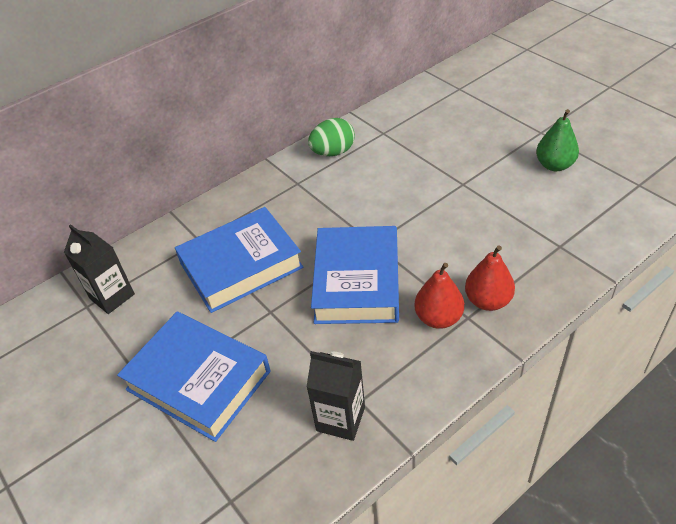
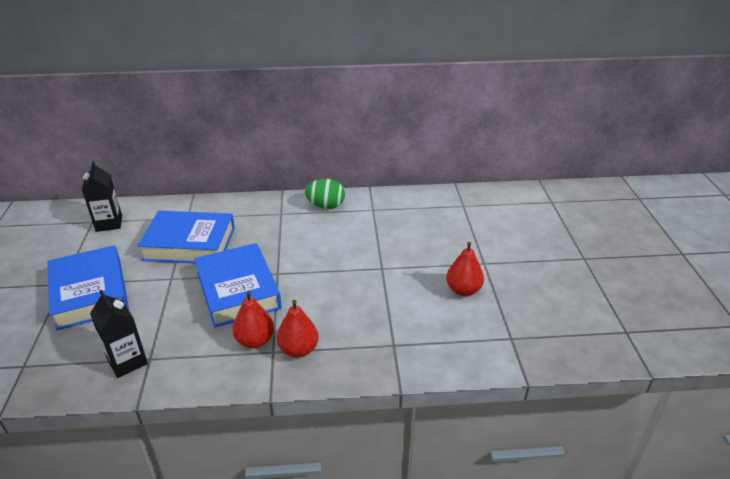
camera: 30 degrees right, 10 degrees down
(357, 281) = (238, 290): blue book -> blue book turned 60 degrees counterclockwise
(554, 165) = (463, 290): green pear -> red pear

